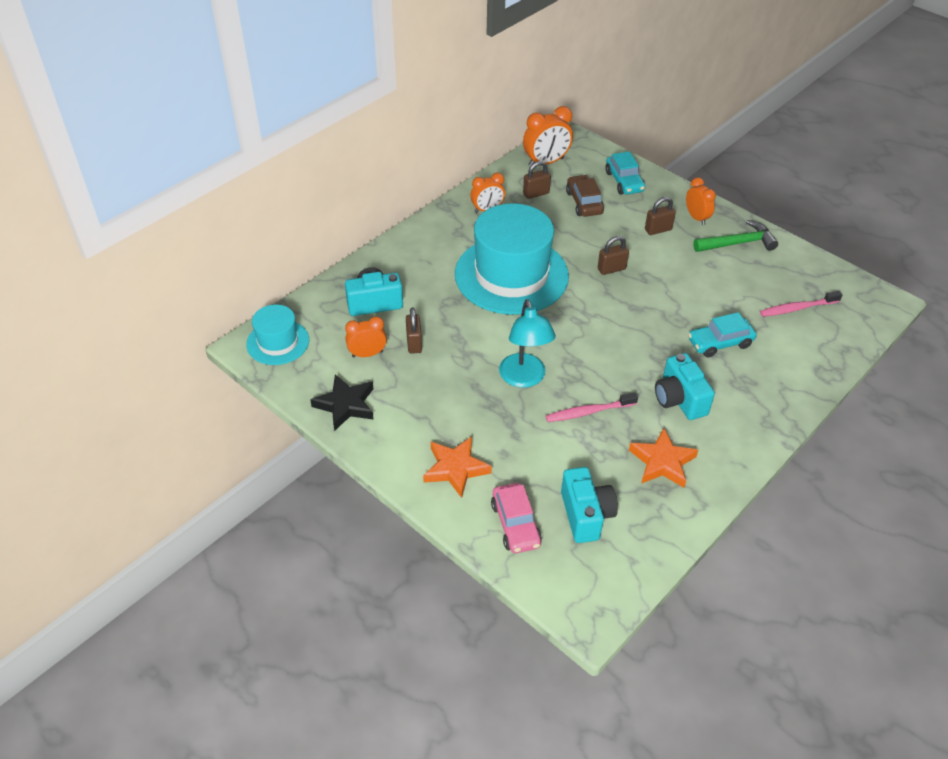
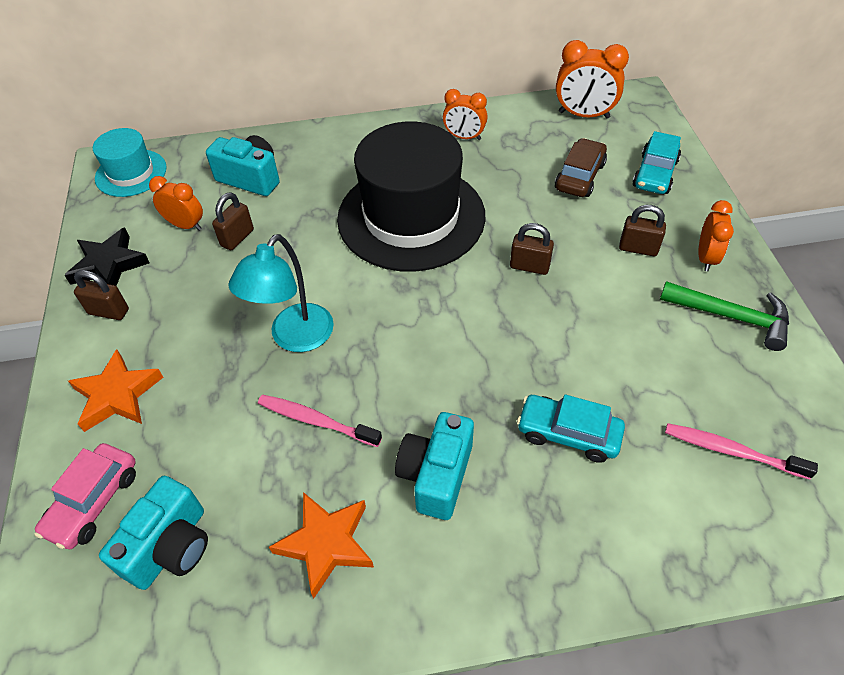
camera: 40 degrees right, 5 degrees up
(511, 275) = (411, 217): turquoise hat -> black hat
(536, 193) = (535, 143): brown padlock -> brown padlock (108, 311)

